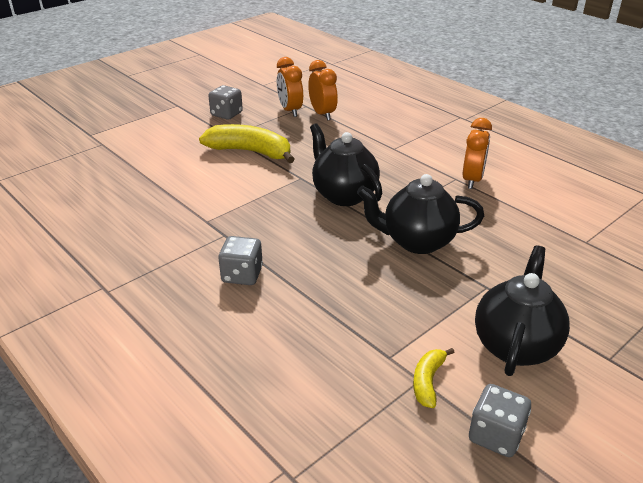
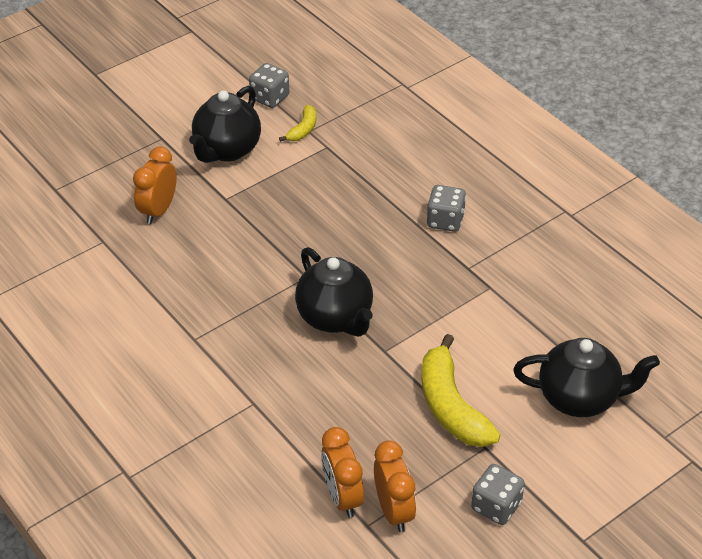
camera: 175 degrees left, 10 degrees up
(250, 152) = (451, 406): yellow banana -> yellow banana turned 45 degrees clockwise
(417, 241) = (271, 249): black teapot -> black teapot (579, 398)
(472, 180) = (175, 335): orange clock -> orange clock (158, 210)

